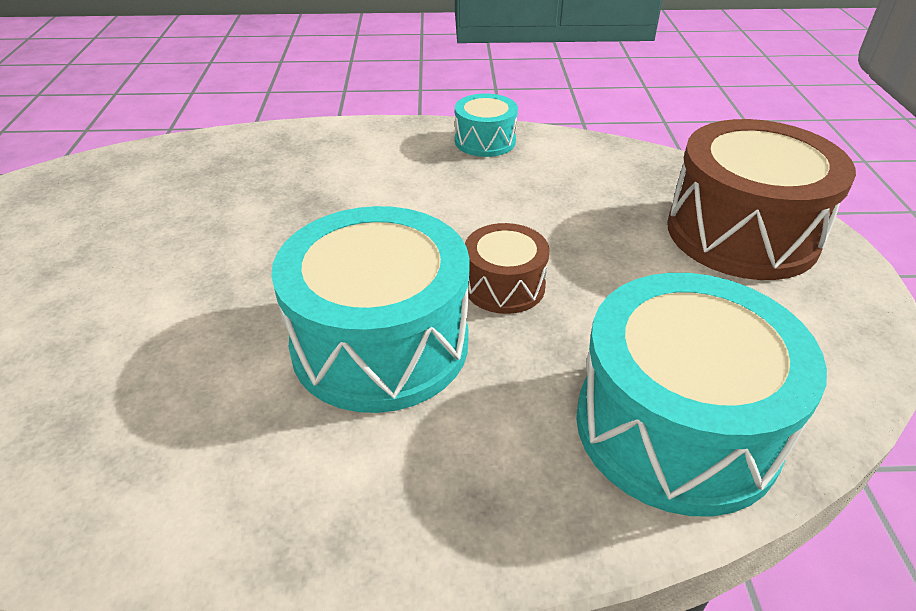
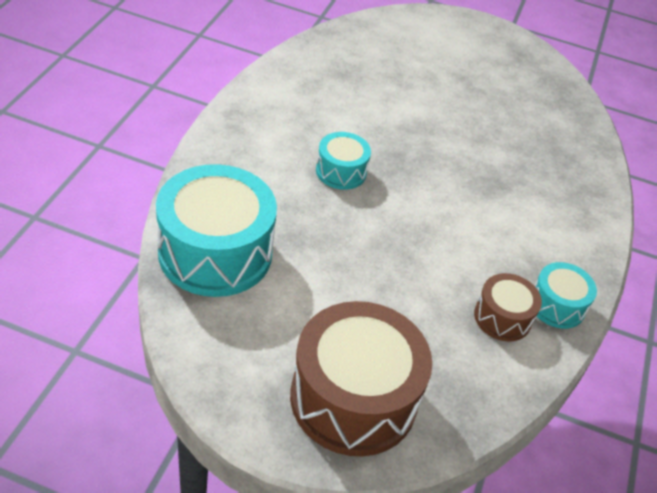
camera: 105 degrees right, 5 degrees up
(380, 343) = (341, 171): turquoise drum -> turquoise drum, size x0.51
(504, 286) = (362, 237): brown drum -> brown drum (502, 317)

